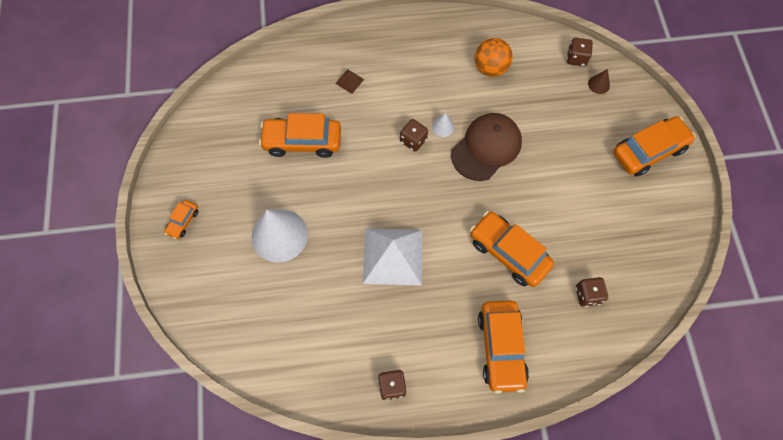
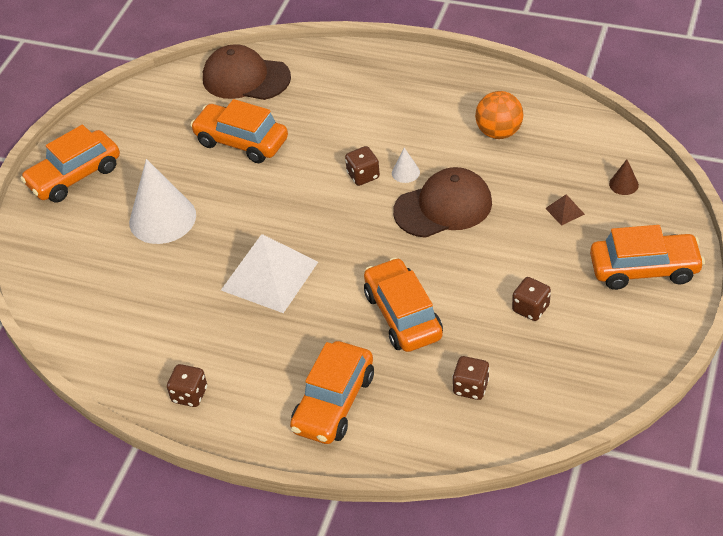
camera: 30 degrees right, 20 degrees down
(183, 221) = (75, 176): orange car -> orange car, size x2.06
(272, 80) = (246, 78): none -> brown cap
(349, 81) = (328, 101): brown pyramid -> brown pyramid (564, 211)
(576, 58) = (612, 151): brown dice -> brown dice (530, 308)

